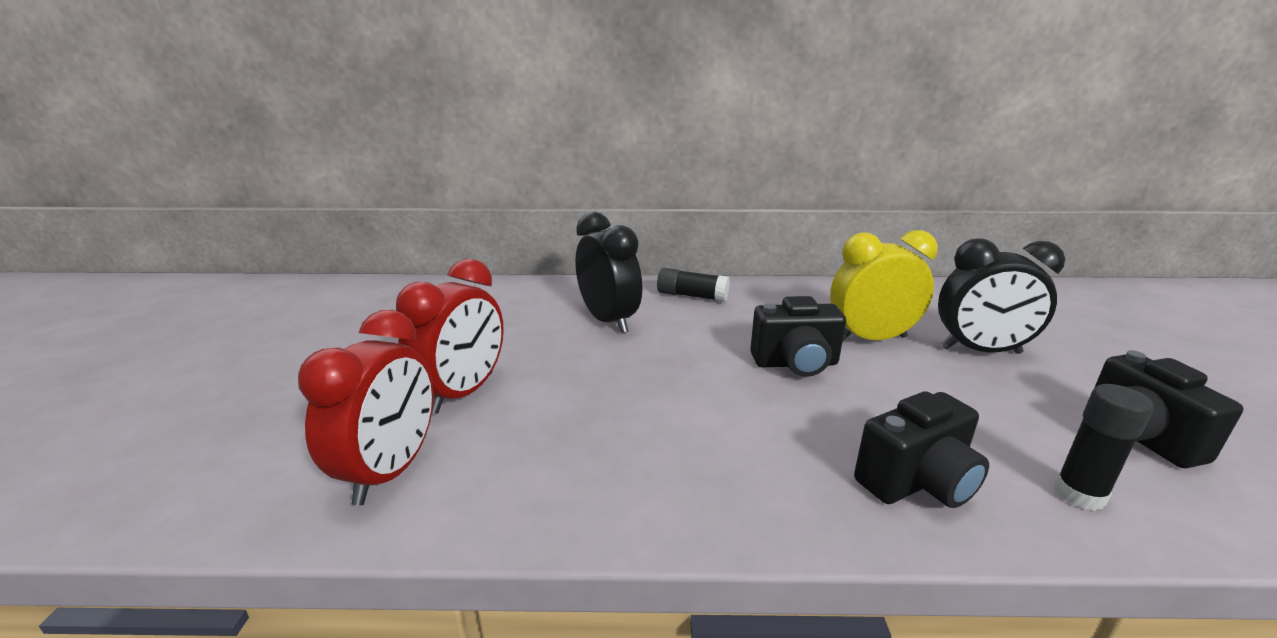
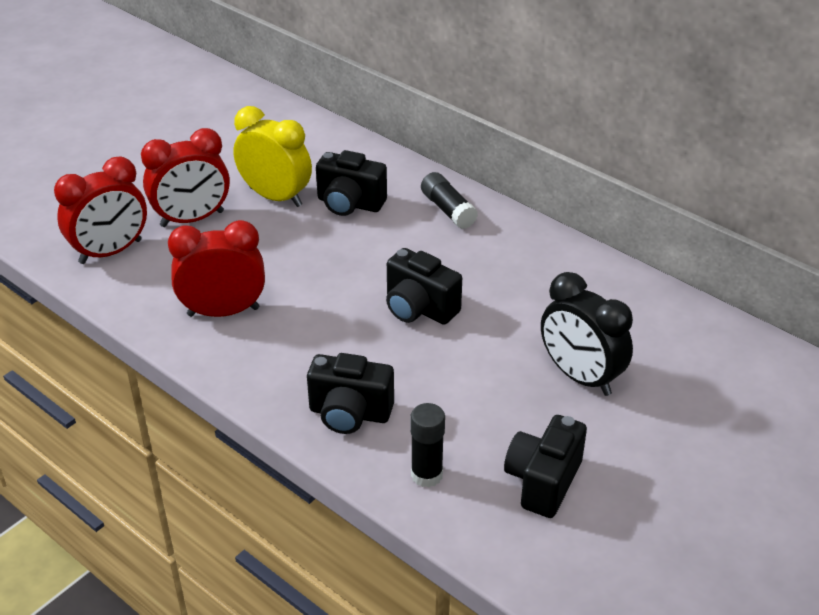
camera: 40 degrees right, 15 degrees up
(608, 321) = (349, 204): black clock -> black camera
(629, 460) = (223, 312): none -> red clock
(871, 339) = (514, 321): yellow clock -> yellow clock (275, 197)

